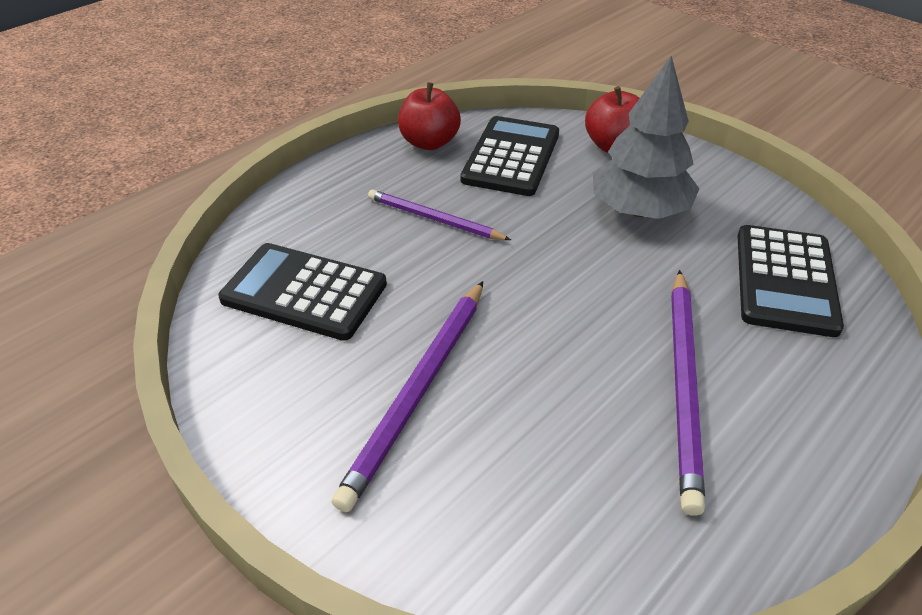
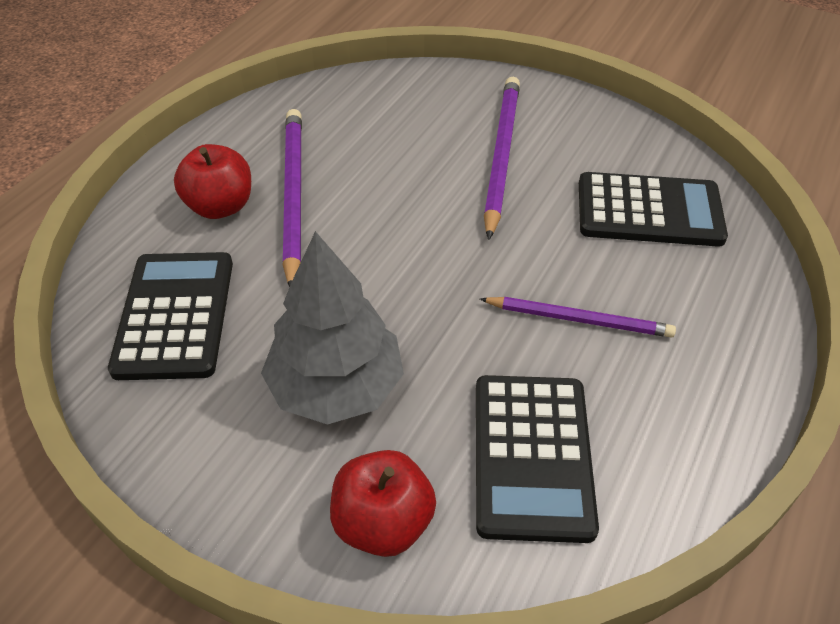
camera: 165 degrees right, 5 degrees up
(429, 142) = (666, 462): red apple -> red apple (220, 206)

